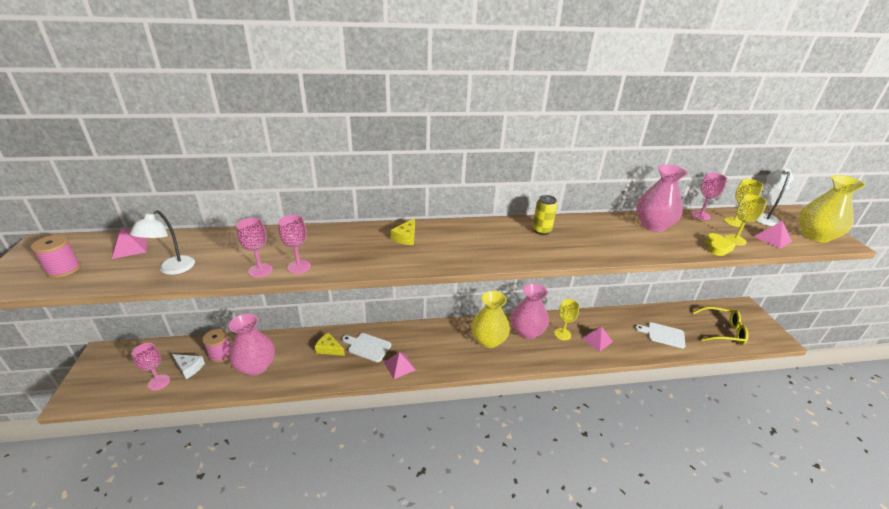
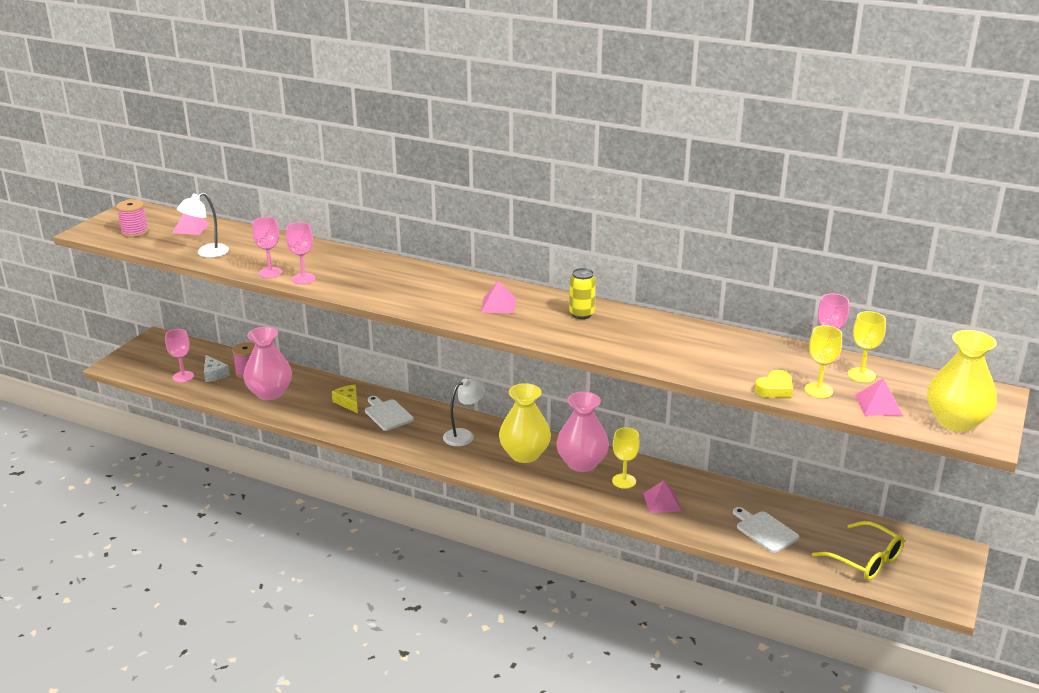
camera: 35 degrees right, 5 degrees down
(399, 366) = (402, 441): pink pyramid -> pink pyramid (498, 305)
(406, 237) = (427, 281): yellow cheese -> none
(653, 225) = (733, 347): pink vase -> none
(764, 217) = (924, 384): white lamp -> white lamp (464, 435)

